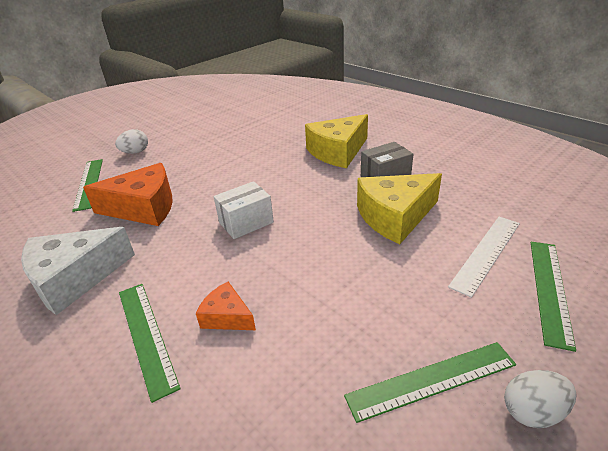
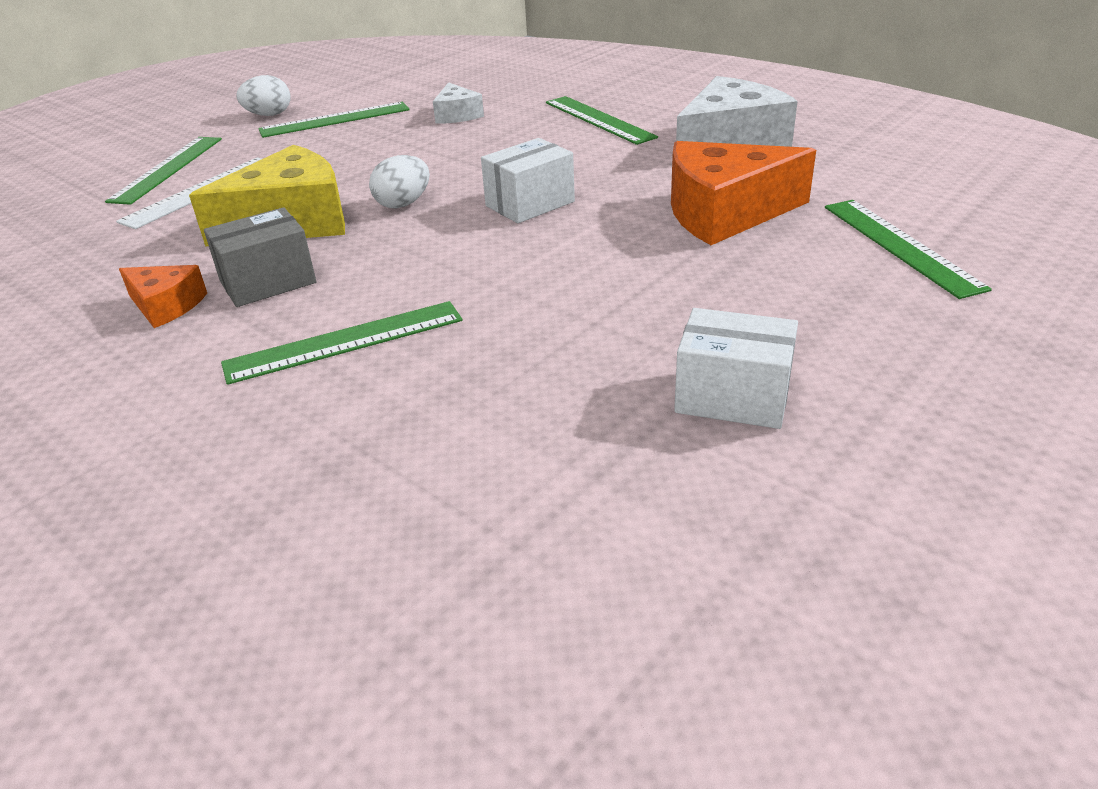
camera: 175 degrees right, 0 degrees up
(135, 152) = (897, 324): white egg -> white egg (403, 204)
(209, 134) = (732, 397): none -> white box
(227, 316) = (521, 133): orange cheese -> orange cheese (166, 306)
(286, 370) = (457, 115): none -> white cheese
(337, 152) = (345, 341): yellow cheese -> green ruler

